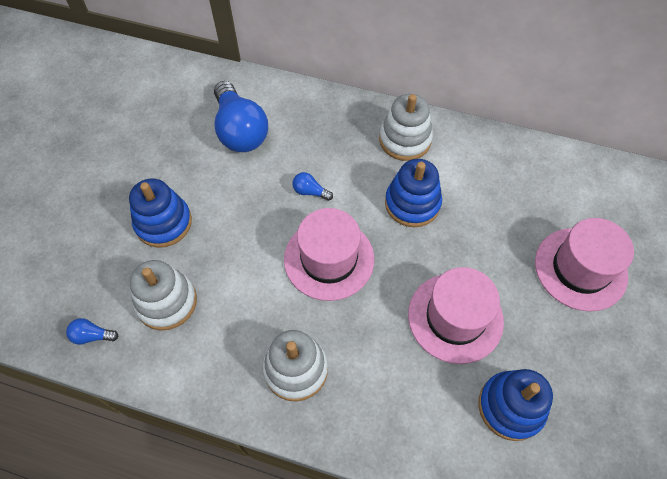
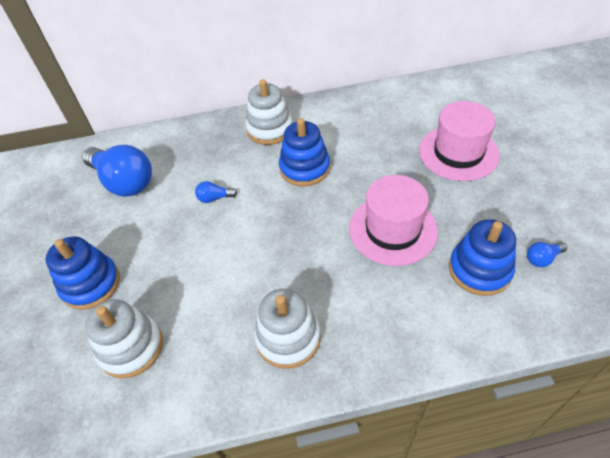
camera: 25 degrees left, 10 degrees down
(92, 336) = (68, 418): blue light bulb -> blue light bulb (542, 258)
(329, 259) = (262, 239): pink hat -> none

